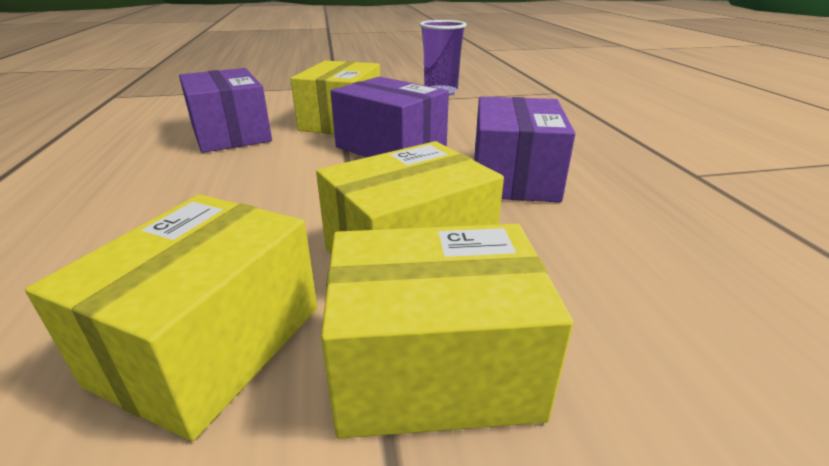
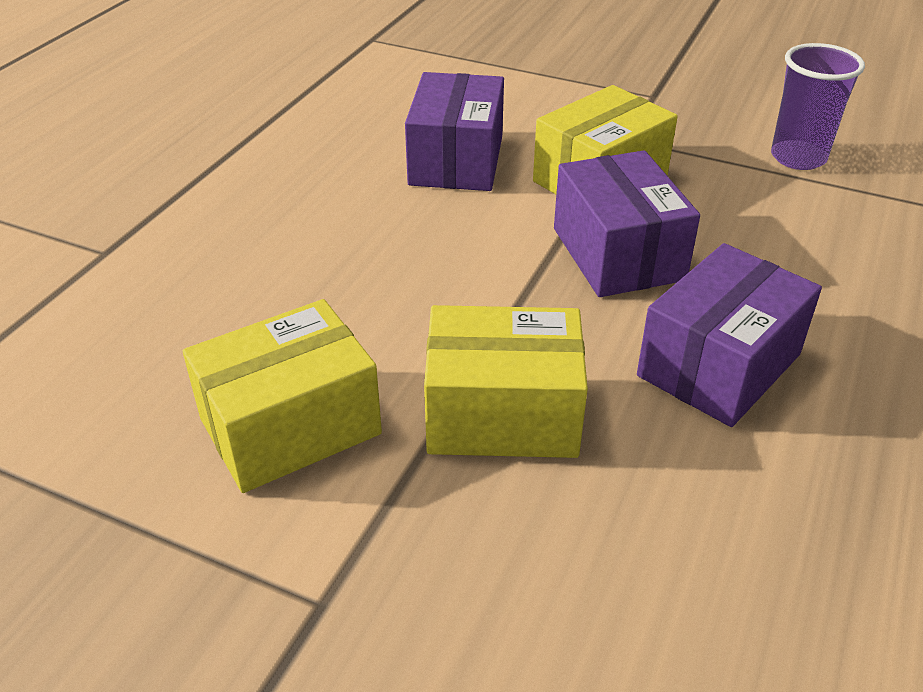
camera: 35 degrees right, 10 degrees up
(434, 367) = (425, 529): yellow box -> none

